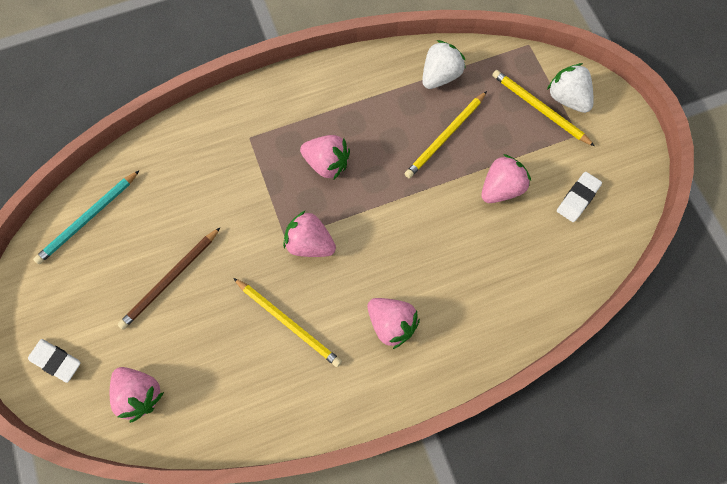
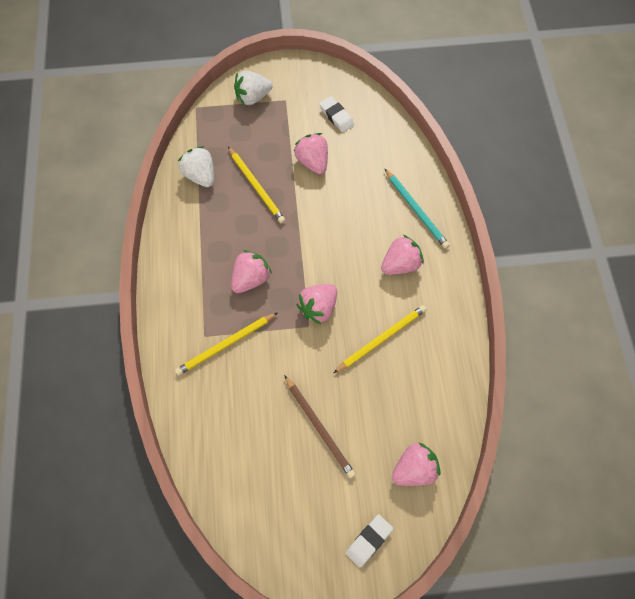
camera: 75 degrees left, 5 degrees down
(88, 219) = (239, 494): turquoise pencil -> turquoise pencil (416, 210)
(539, 108) = (255, 117): yellow pencil -> yellow pencil (225, 345)

